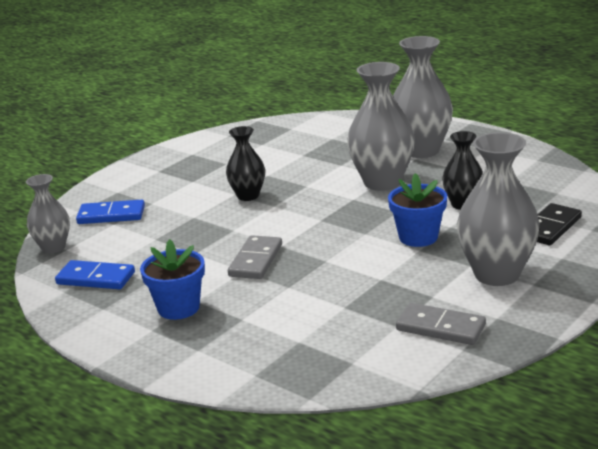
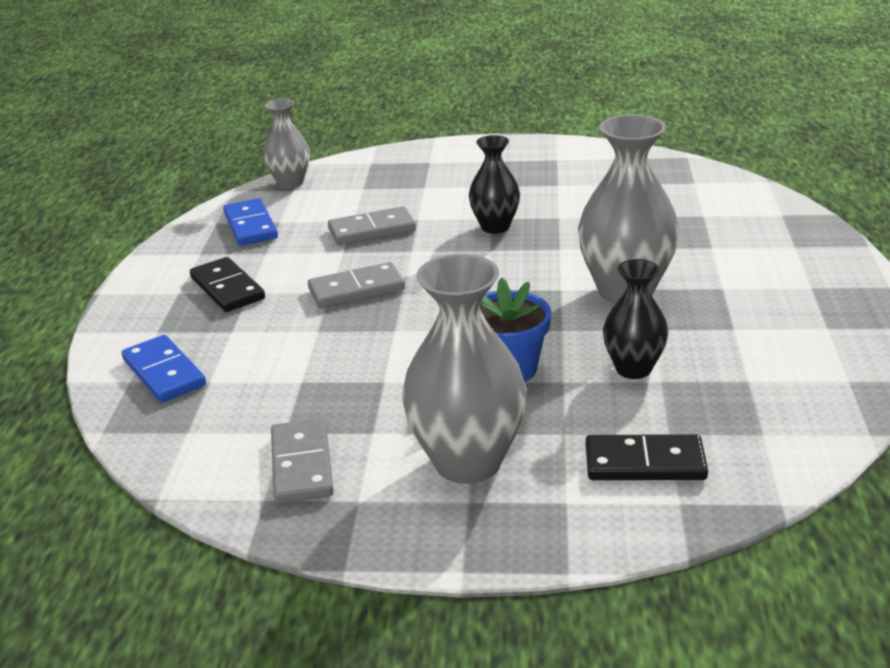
camera: 55 degrees right, 5 degrees up
(111, 215) = (378, 180): blue domino -> blue domino (164, 372)
(178, 308) = (227, 288): blue flower pot -> black domino
(182, 235) = (372, 230): none -> grey domino
(421, 151) = (750, 283): grey vase -> none

